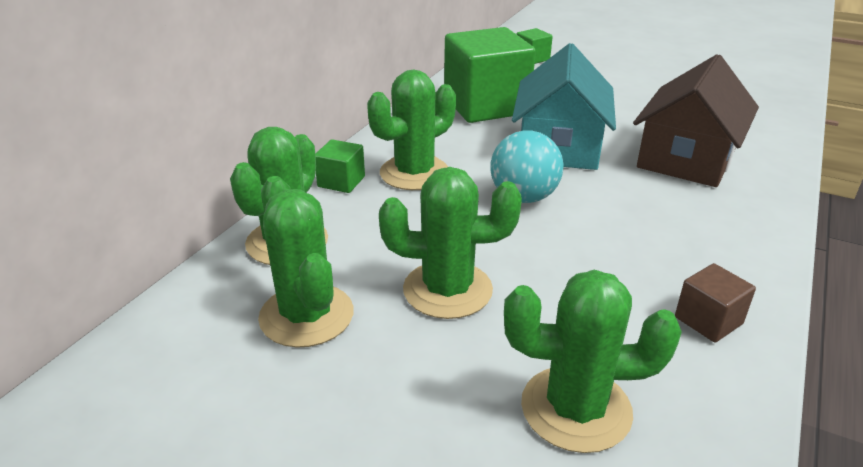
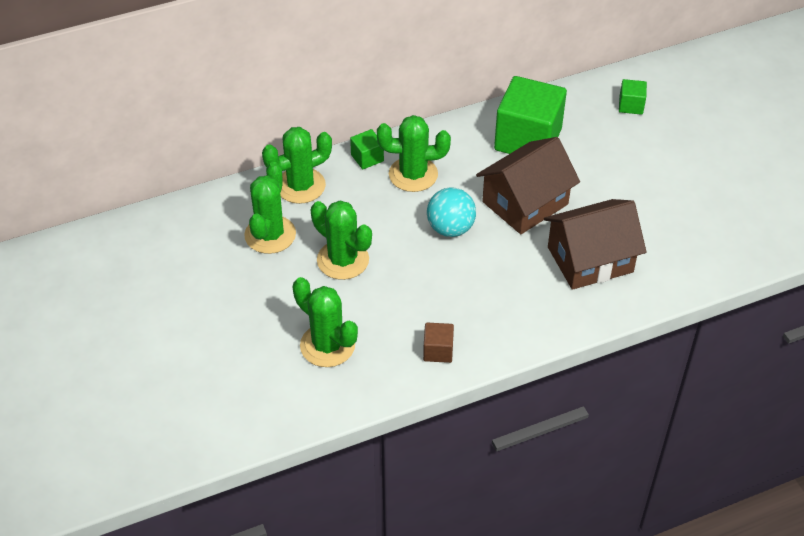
camera: 40 degrees right, 15 degrees up
(559, 146) = (525, 203): turquoise house -> brown house

